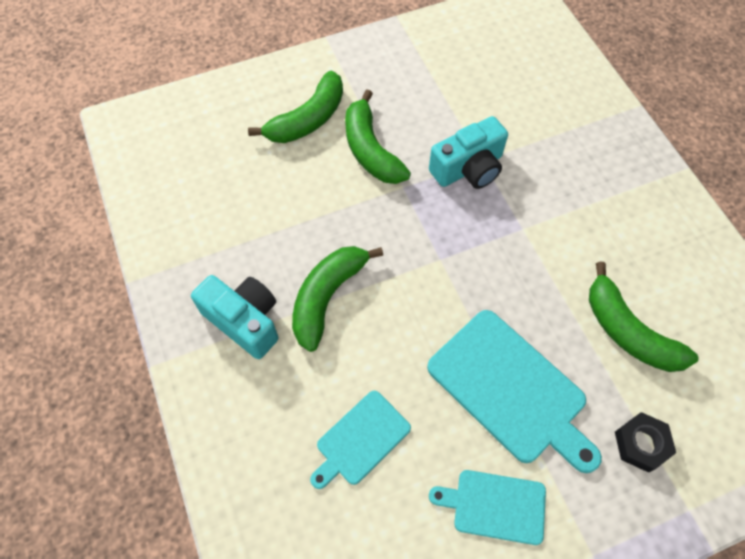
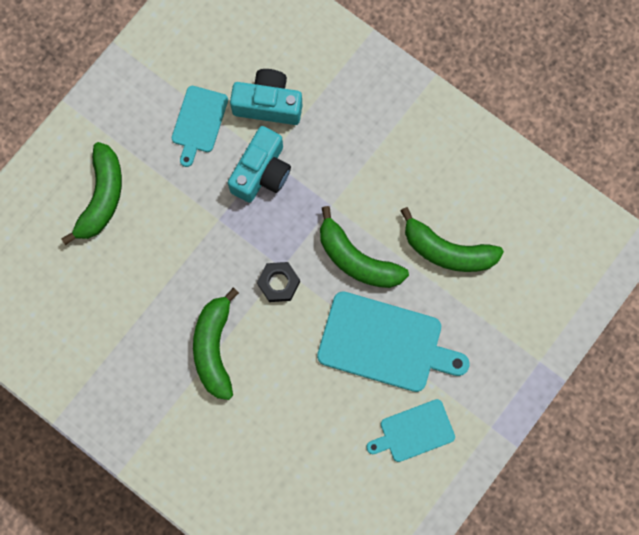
camera: 30 degrees left, 15 degrees up
(244, 320) = (163, 401): turquoise camera -> turquoise camera (268, 104)
(360, 440) = (300, 440): turquoise cutting board -> turquoise cutting board (199, 122)
(370, 150) = (172, 198): green banana -> green banana (356, 259)
(641, 444) = (491, 332): black nut -> black nut (278, 283)

